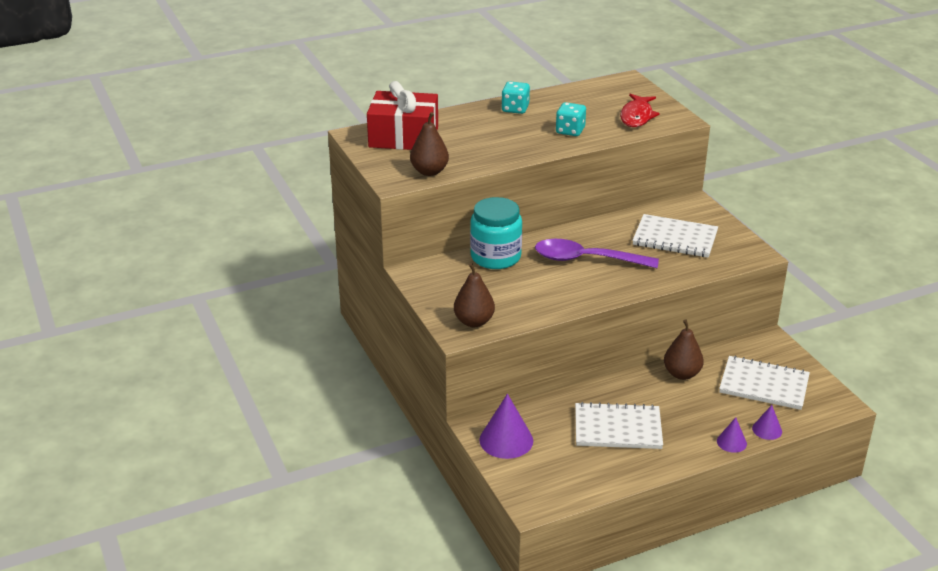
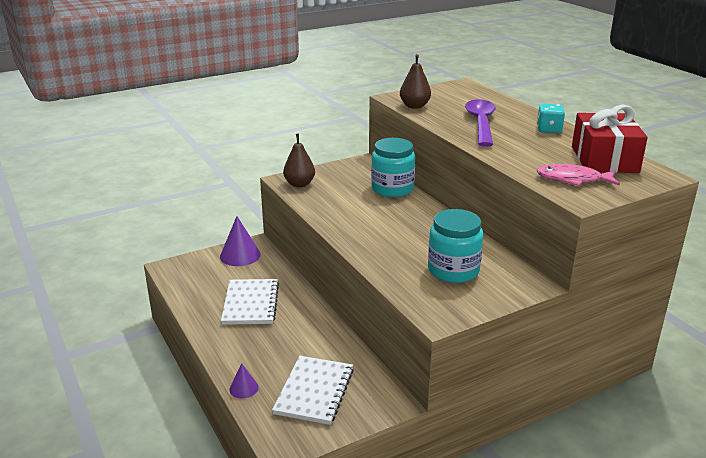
camera: 85 degrees right, 5 degrees down
(403, 137) = (468, 96): red gift -> red gift (604, 159)
(570, 131) = (518, 151): turquoise dice -> none
(586, 260) = (399, 226): purple spoon -> purple spoon (481, 123)
(637, 116) = (573, 179): red fish -> pink fish
(675, 238) = (453, 270): white notebook -> turquoise jar
(681, 374) = (328, 339): brown pear -> none
(731, 442) = (227, 364): purple cone -> none

